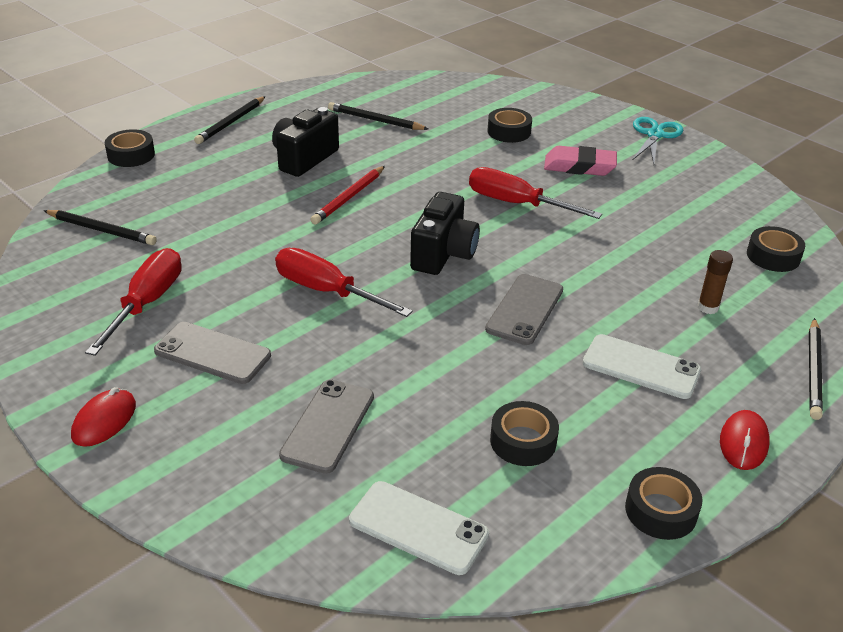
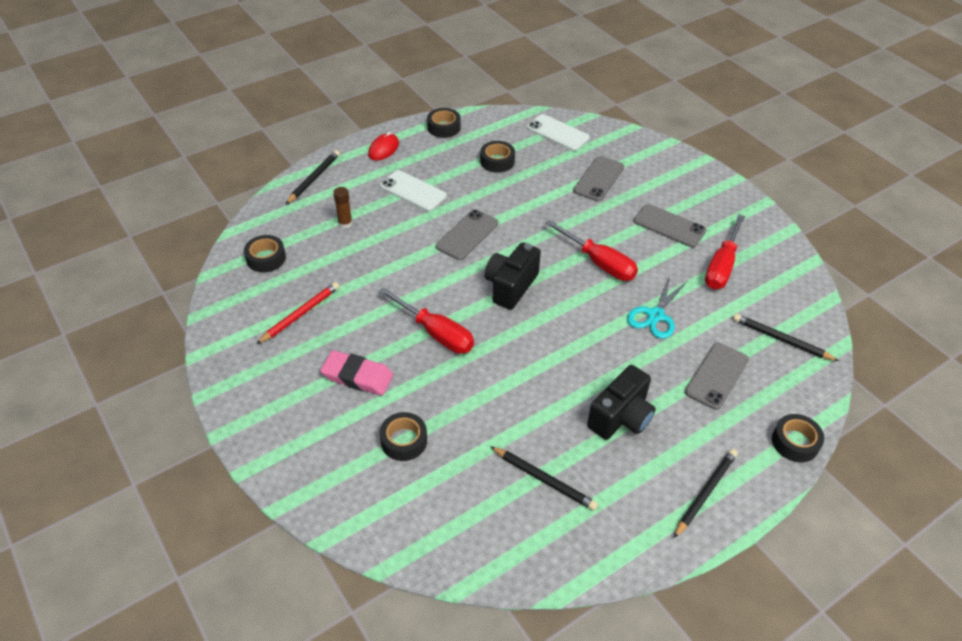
camera: 170 degrees left, 10 degrees up
(104, 420) = (720, 194): red mouse -> none
(194, 194) = (717, 376): none -> grey phone
(349, 197) = (579, 356): red pencil -> red pencil (300, 314)
(654, 135) = (253, 418): turquoise scissors -> turquoise scissors (655, 315)

